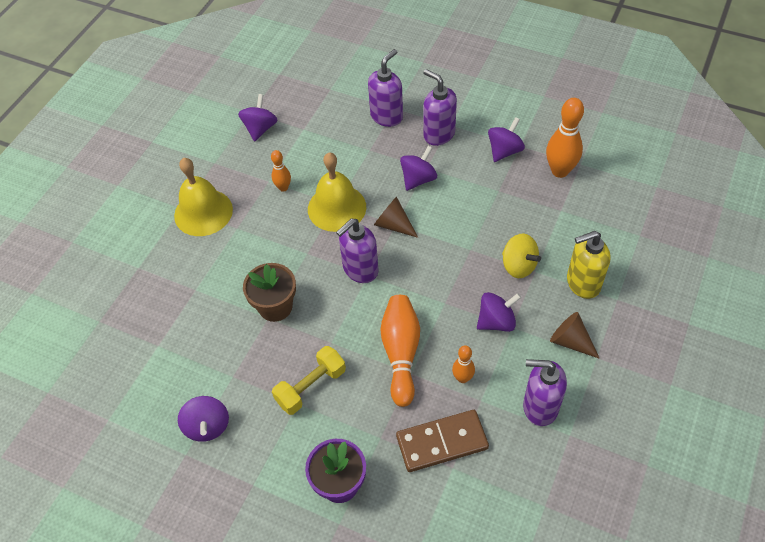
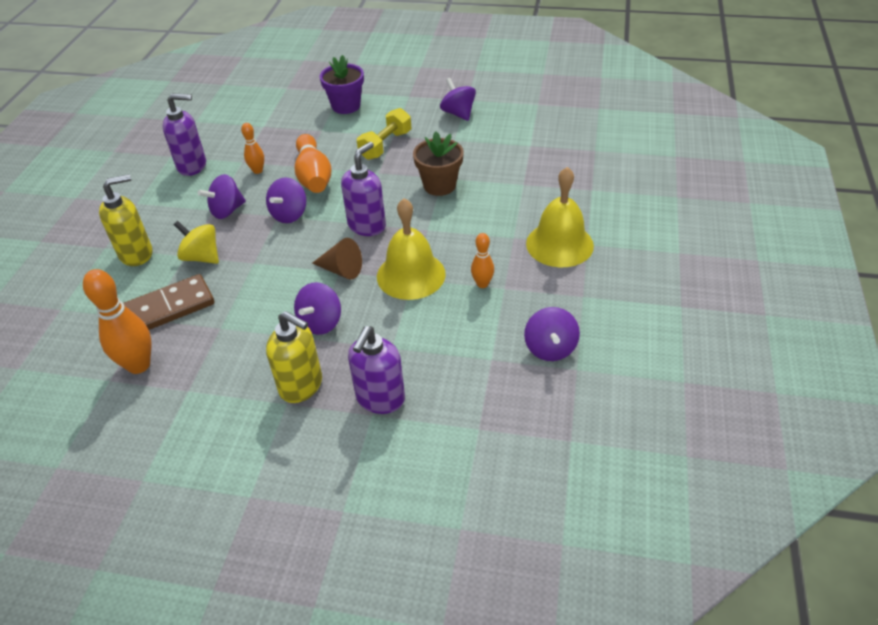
camera: 165 degrees right, 10 degrees down
(438, 134) = (301, 386): purple soap dispenser -> yellow soap dispenser
(442, 442) = (272, 136): brown domino -> brown domino (169, 308)
(504, 151) = (210, 379): purple spinning top -> purple spinning top (289, 214)
(570, 341) = (158, 209): brown cone -> none

